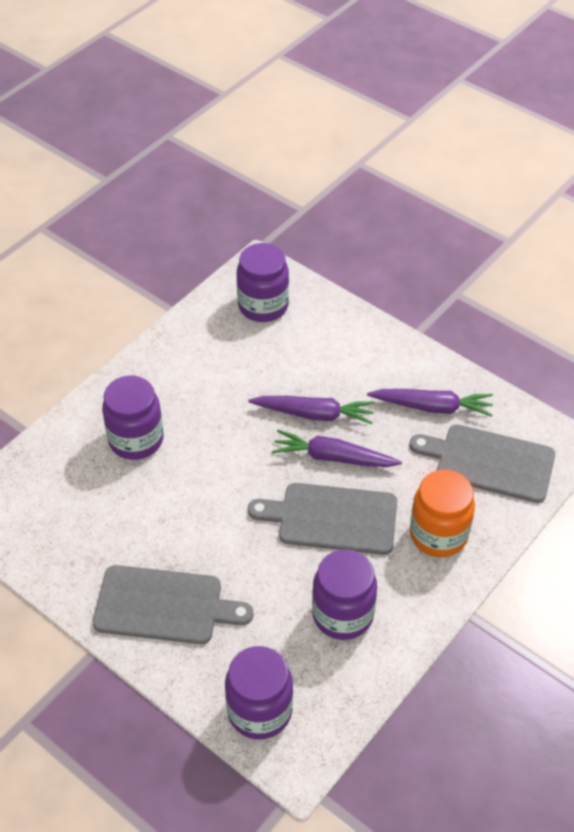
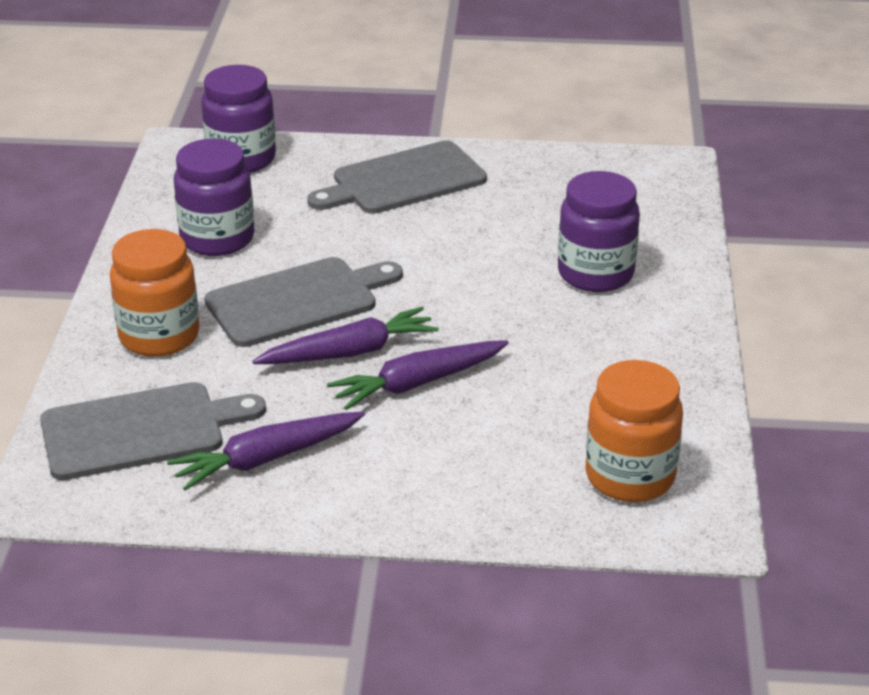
camera: 145 degrees right, 15 degrees down
(263, 306) = (630, 476): purple jar -> orange jar

